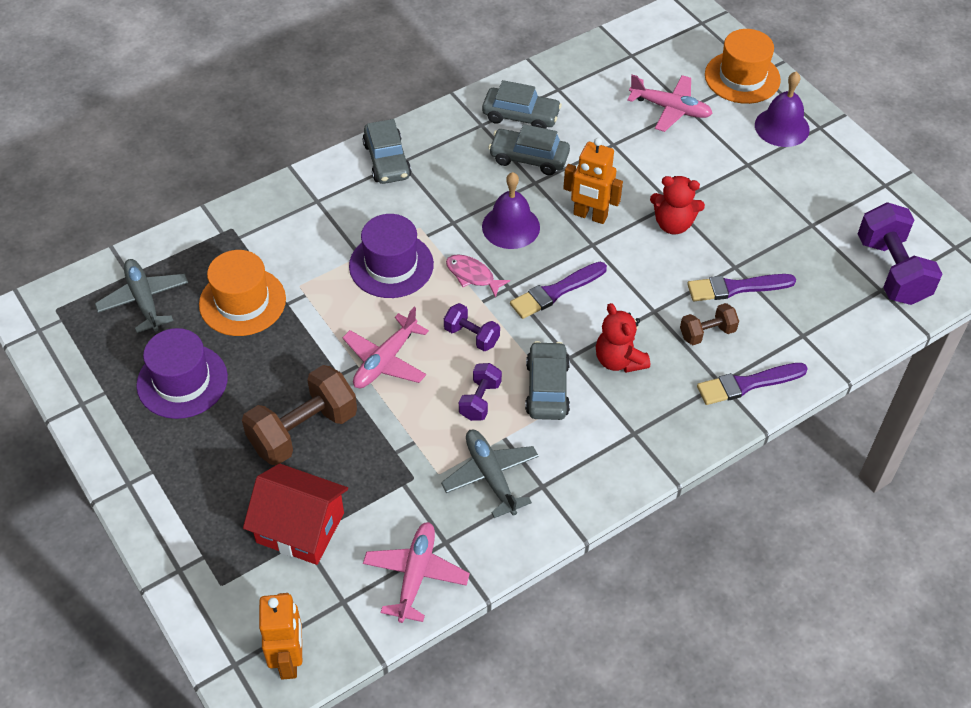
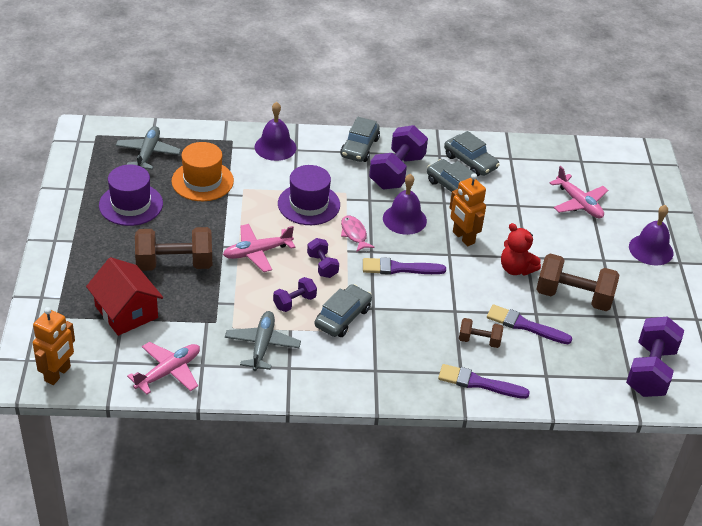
camera: 30 degrees right, 10 degrees down
(290, 210) = (275, 147): none -> purple bell
(454, 170) = (397, 172): none -> purple dumbbell
(619, 360) = (404, 326): red teddy bear -> none
(742, 77) = (650, 208): orange hat -> none
(754, 225) = (573, 297): none -> brown dumbbell

